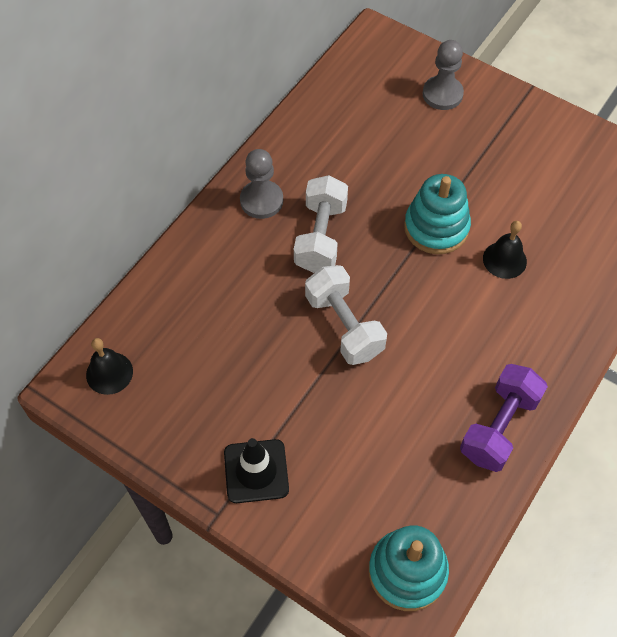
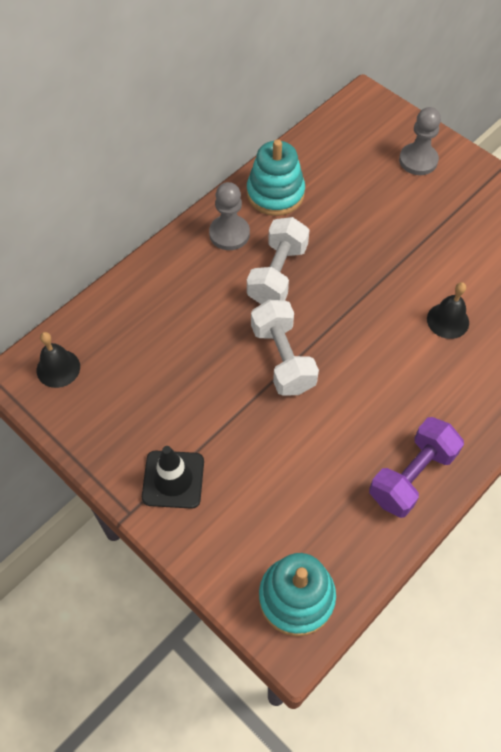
camera: 10 degrees right, 0 degrees up
(436, 227) = (388, 281): turquoise stacking toy -> turquoise stacking toy (275, 194)

